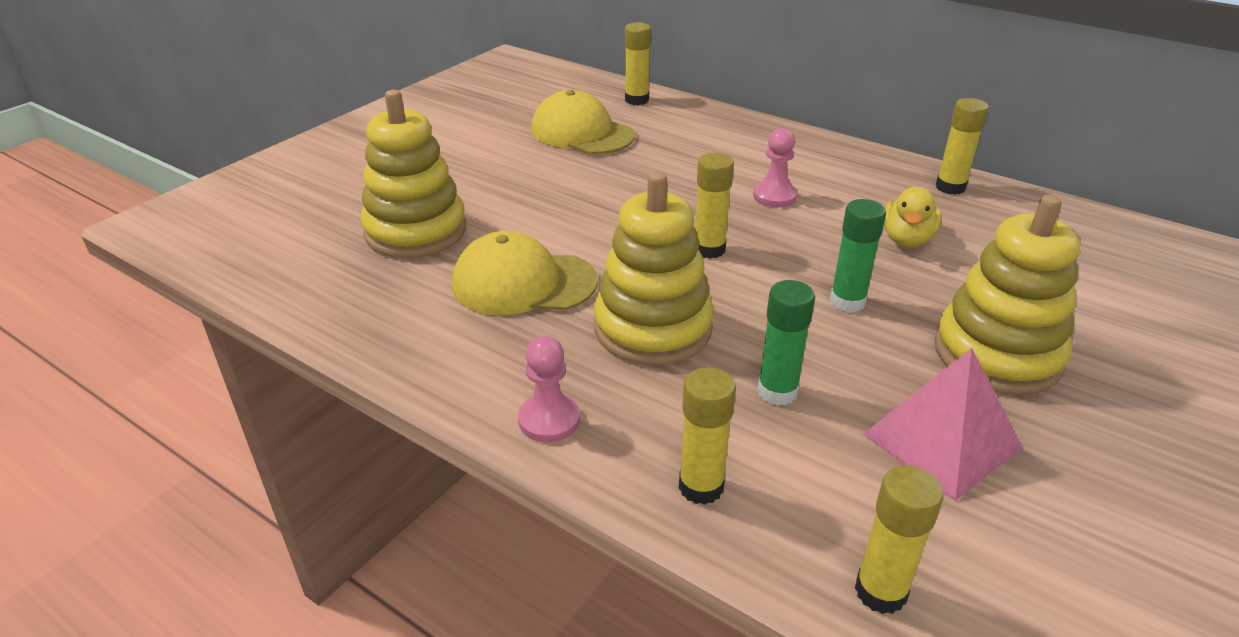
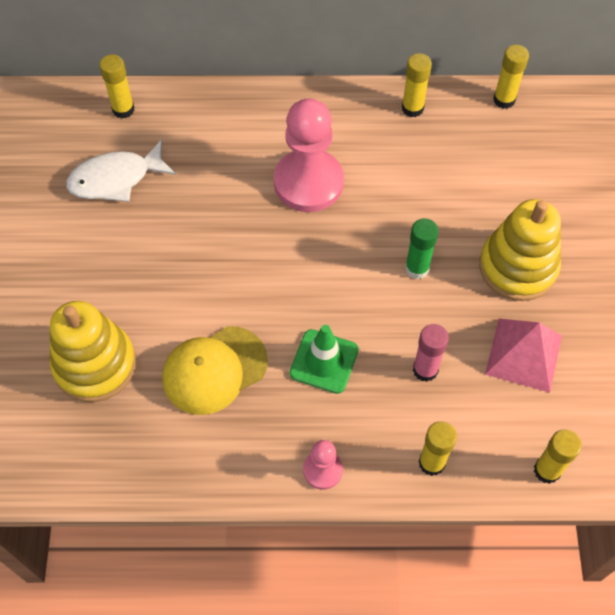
camera: 35 degrees left, 25 degrees up
(582, 133) = (116, 179): yellow cap -> white fish
(653, 328) = (324, 361): yellow stacking toy -> green traffic cone
(709, 249) = (305, 266): yellow glue stick -> yellow glue stick (504, 100)
(774, 196) = (308, 182): pink pawn -> pink pawn, size x2.06
(777, 391) = (425, 370): green glue stick -> pink glue stick
(906, 240) = (416, 184): yellow duck -> none

